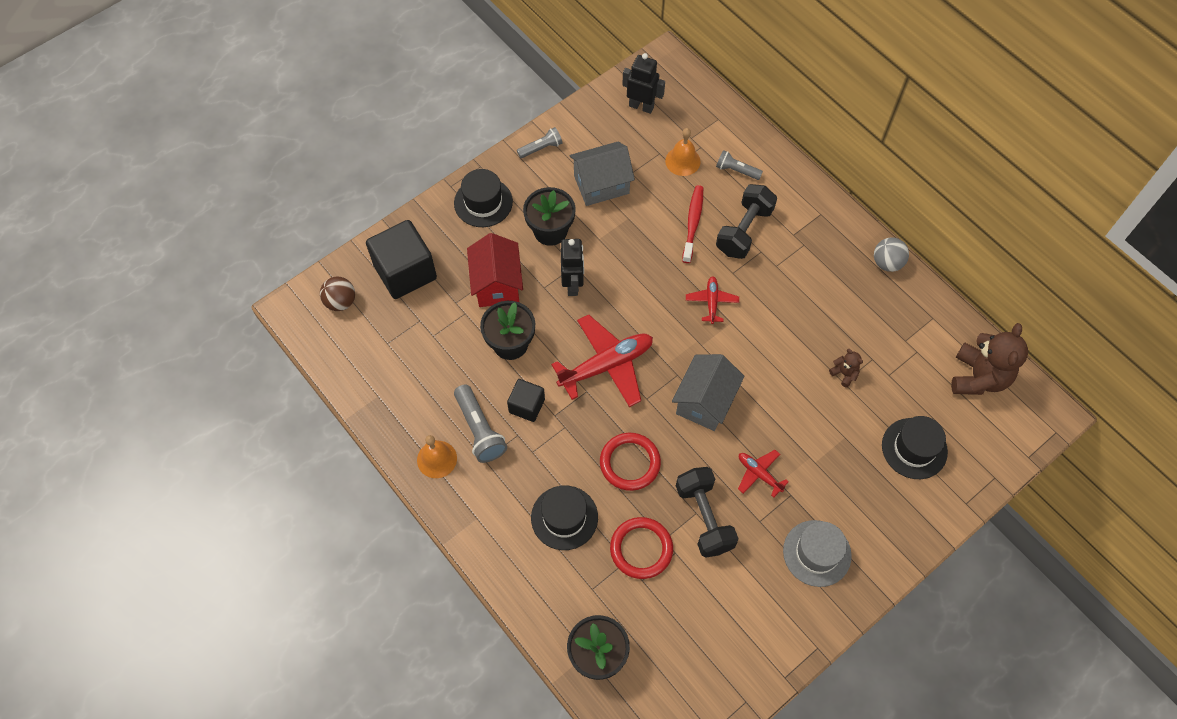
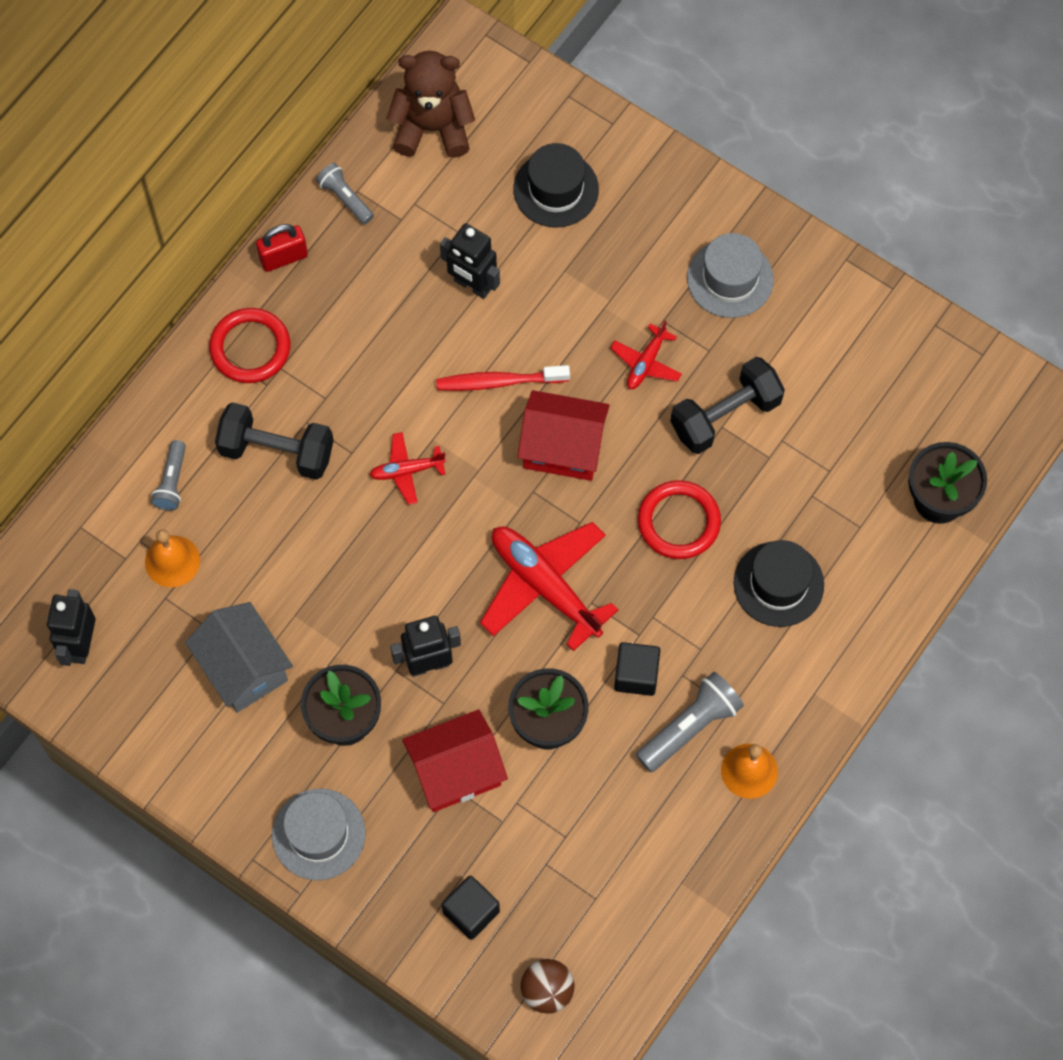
camera: 105 degrees left, 5 degrees up
(405, 272) = (471, 912): black cube -> black cube, size x0.55
(483, 202) = (318, 834): black hat -> grey hat
(541, 148) = (196, 775): grey flashlight -> grey flashlight (345, 198)
(641, 549) = (790, 481): red ring -> red ring (250, 348)
(693, 223) = (280, 523): red toothbrush -> red toothbrush (498, 382)
(705, 401) = (563, 448): grey house -> red house
(844, 374) = (472, 285): brown teddy bear -> black robot
(887, 263) = (283, 257): grey ball -> red padlock

